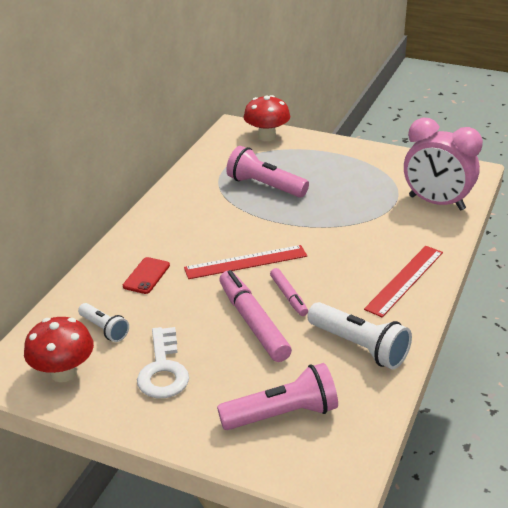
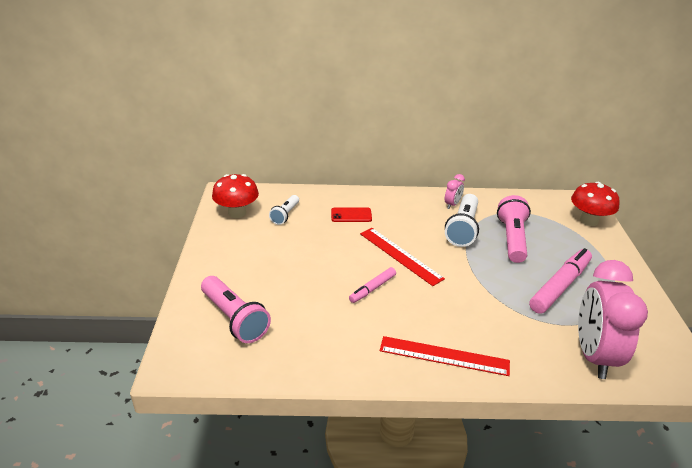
camera: 65 degrees right, 0 degrees up
(163, 370) = (257, 250): white key -> none
(182, 201) = (452, 204): none -> pink clock
(253, 322) = (329, 278): pink marker -> pink marker (560, 286)
(359, 346) = (332, 344): white flashlight -> white flashlight (463, 229)

